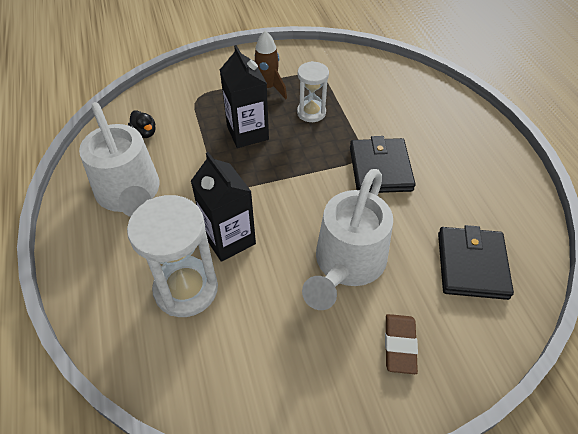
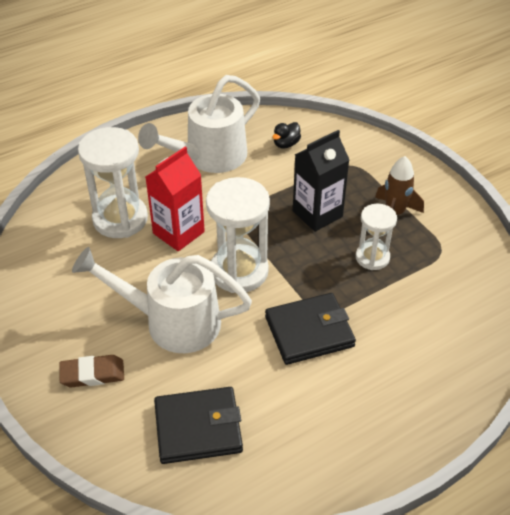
camera: 75 degrees right, 5 degrees down
(229, 239) = (178, 232): black carton -> red carton
(298, 201) = (239, 271): none -> white hourglass

